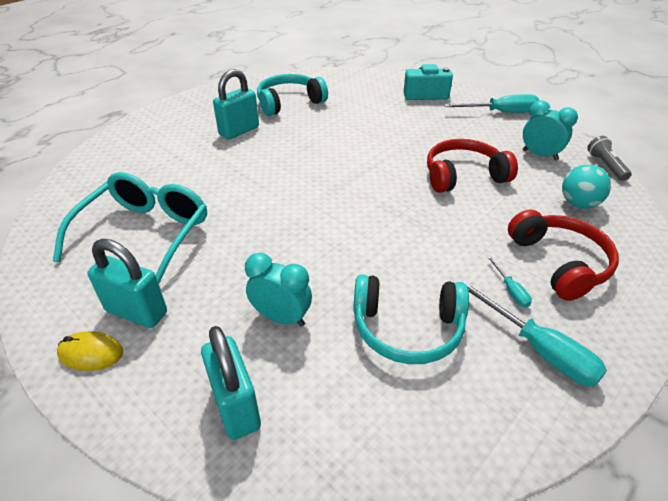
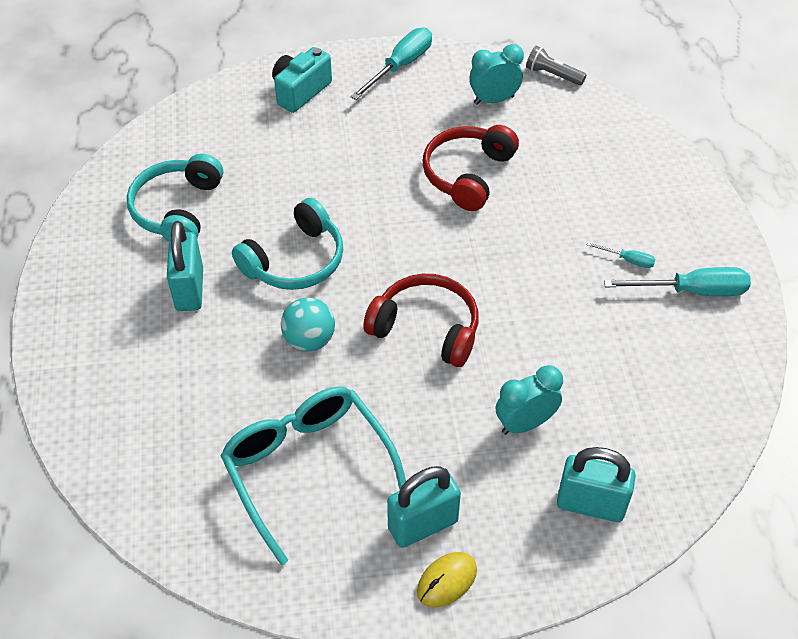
camera: 50 degrees left, 10 degrees up
(407, 328) = (608, 350): turquoise headphones -> turquoise headphones (295, 260)
(559, 263) = (628, 208): red headphones -> red headphones (426, 328)
(578, 204) = (579, 136): turquoise ball -> turquoise ball (309, 340)

